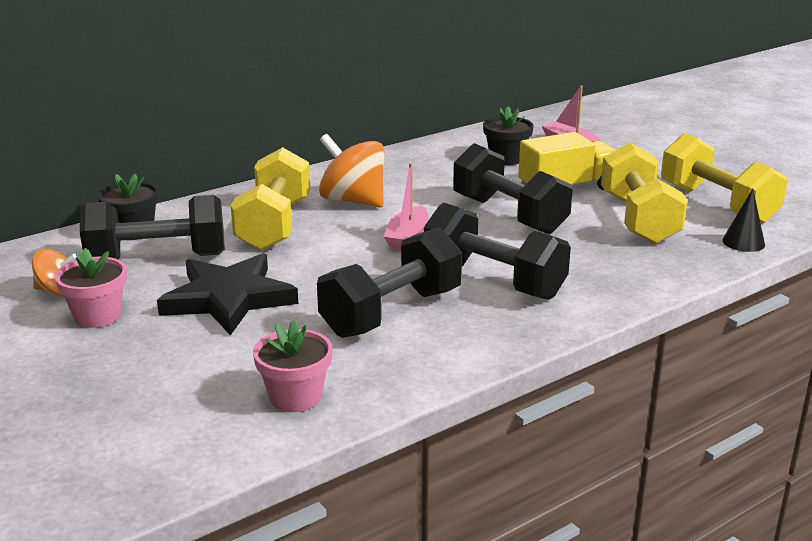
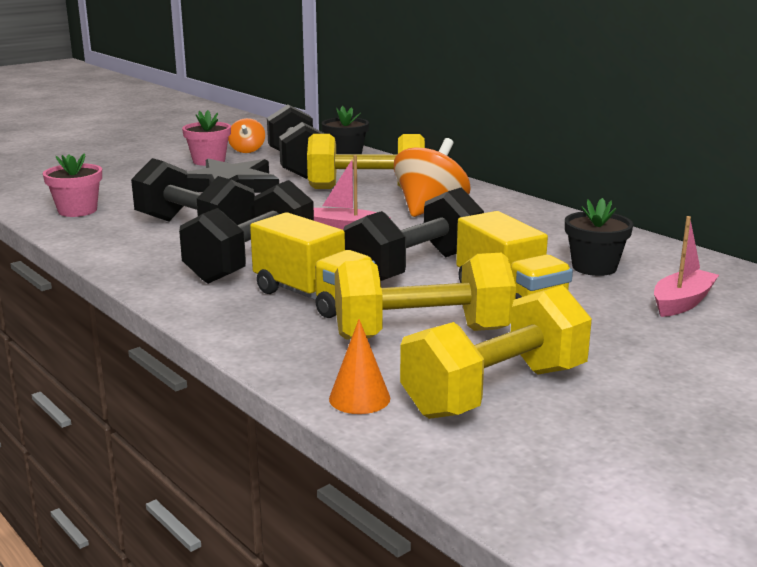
camera: 85 degrees right, 5 degrees down
(574, 254) = (312, 297): none -> yellow truck
(743, 242) = (359, 398): black cone -> orange cone

